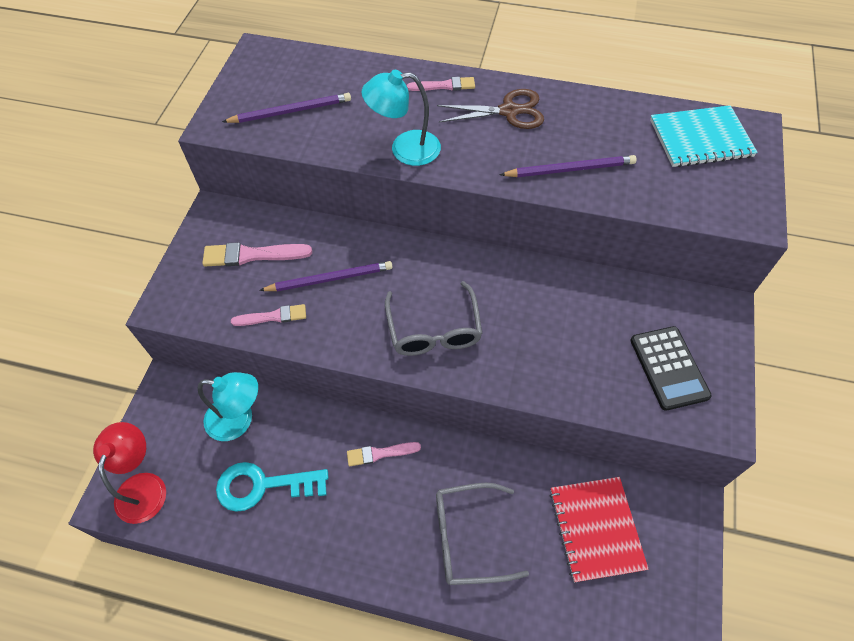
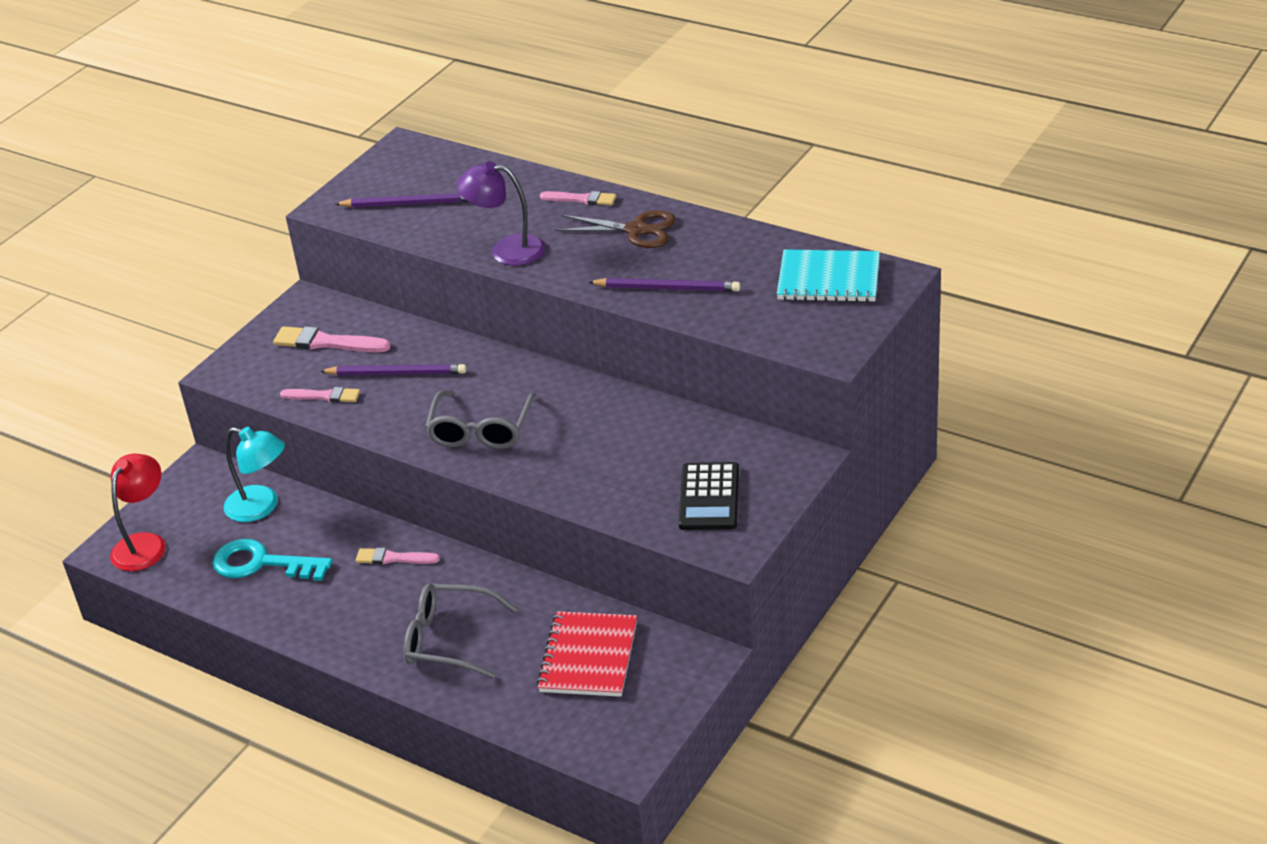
camera: 20 degrees right, 20 degrees down
(405, 149) = (507, 250): turquoise lamp -> purple lamp

